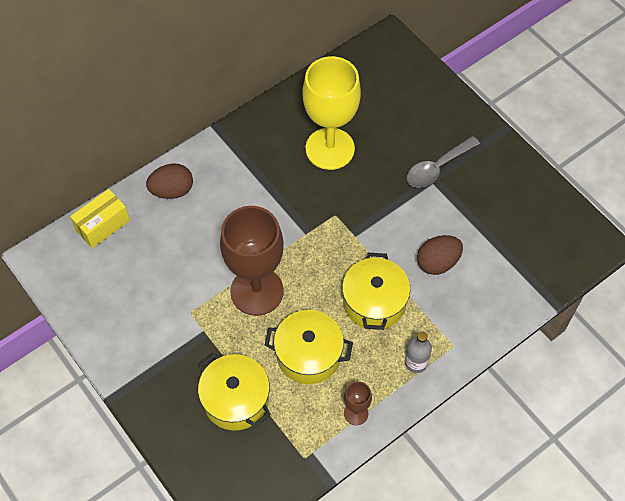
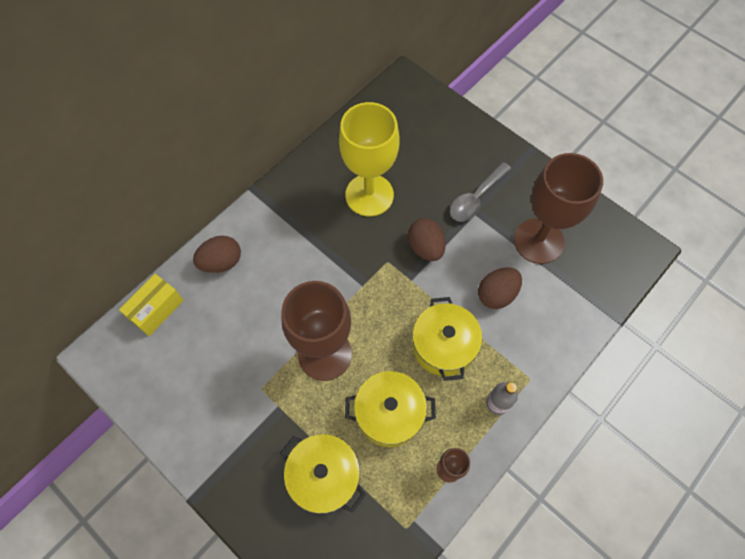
camera: 10 degrees left, 5 degrees up
(376, 207) = (425, 247): none -> brown egg
(492, 218) = (538, 241): none -> brown goblet

